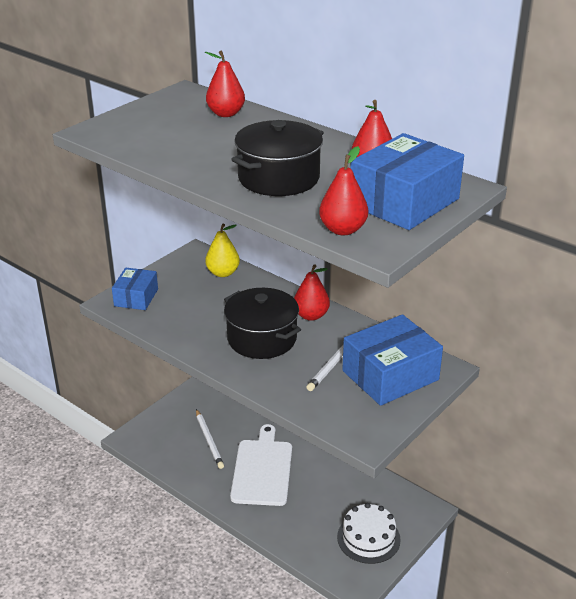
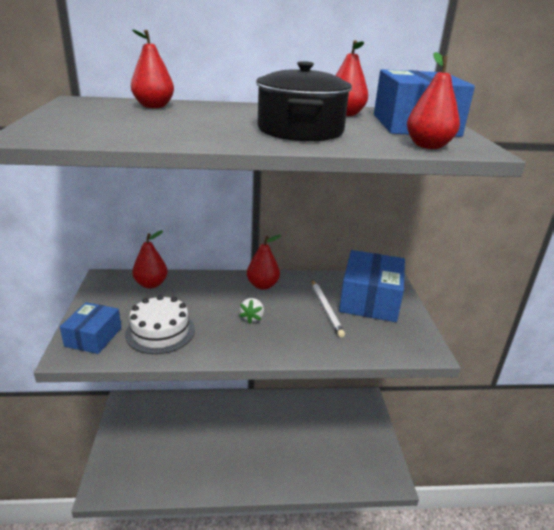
camera: 45 degrees left, 5 degrees down
(136, 297) = (93, 337): blue box -> blue box turned 45 degrees clockwise
(209, 440) = (175, 445): white pencil -> none
(223, 273) = (151, 284): yellow pear -> red pear
(262, 338) = (252, 318): black pot -> white strawberry
(262, 469) = (240, 441): white cutting board -> none
(368, 538) = (359, 442): white cake -> white cake (160, 331)

